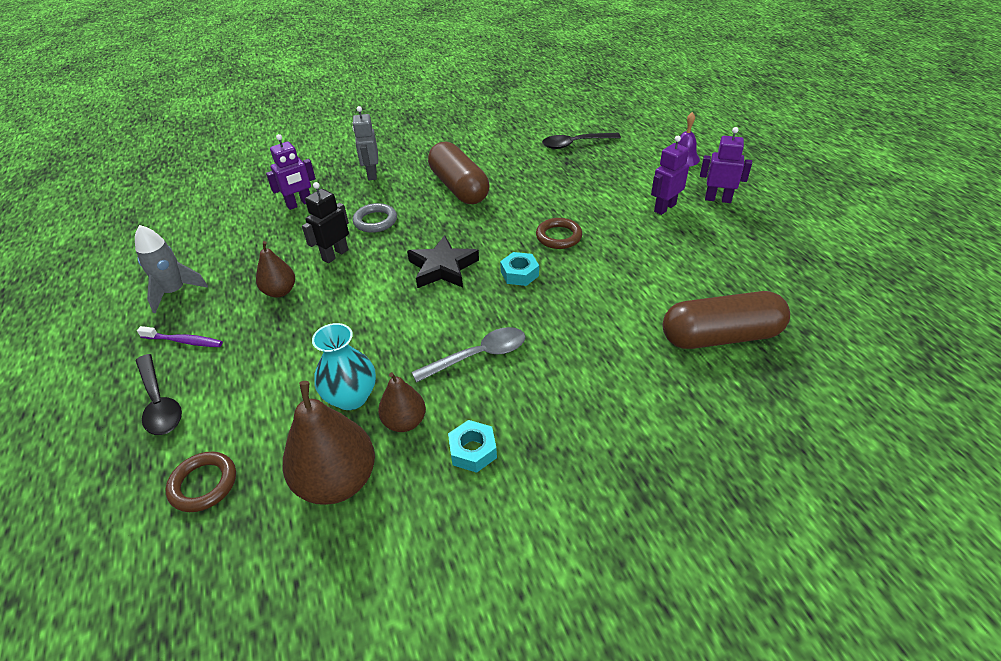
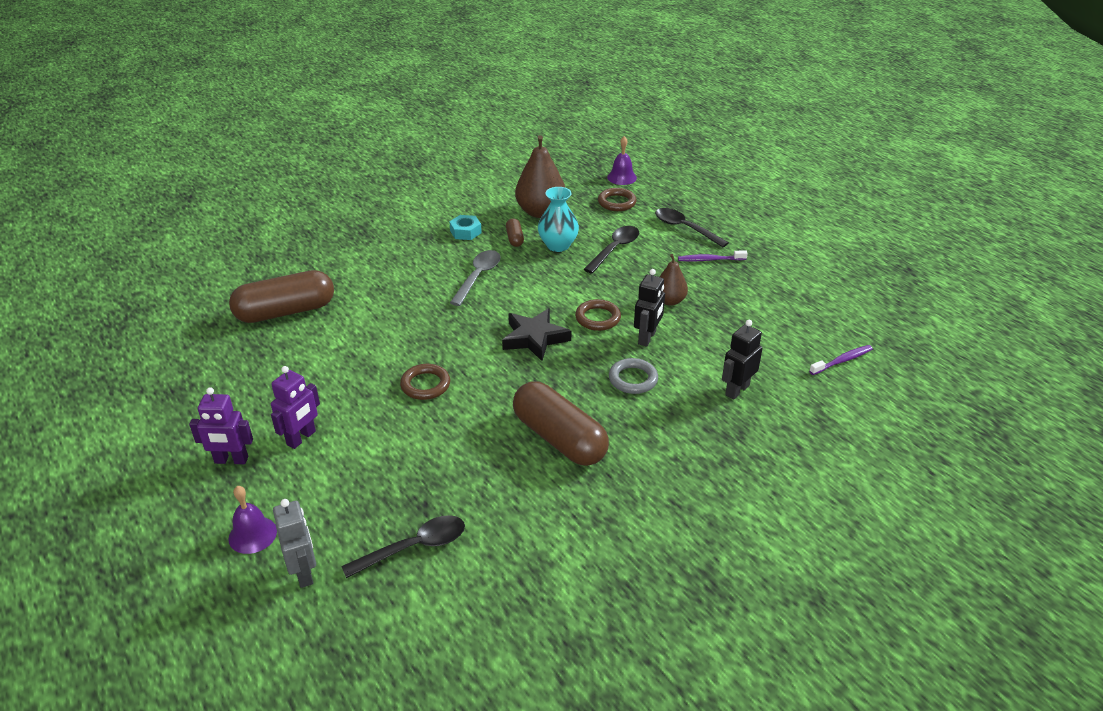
camera: 165 degrees right, 5 degrees down
(136, 565) = (622, 177): none -> purple bell
(175, 292) = (761, 290): grey rocket -> none
(191, 215) = (842, 361): none -> purple toothbrush
(282, 377) = (614, 249): none -> black spoon
(299, 204) = (737, 390): purple robot -> black robot
(368, 281) = (598, 318): none -> brown ring
(372, 174) = (685, 446): grey robot -> grey robot (304, 572)
(404, 422) = (514, 238): brown pear -> brown capsule
(478, 356) = (478, 277): grey spoon -> grey spoon turned 150 degrees clockwise
(519, 274) = (459, 341): turquoise nut -> none

